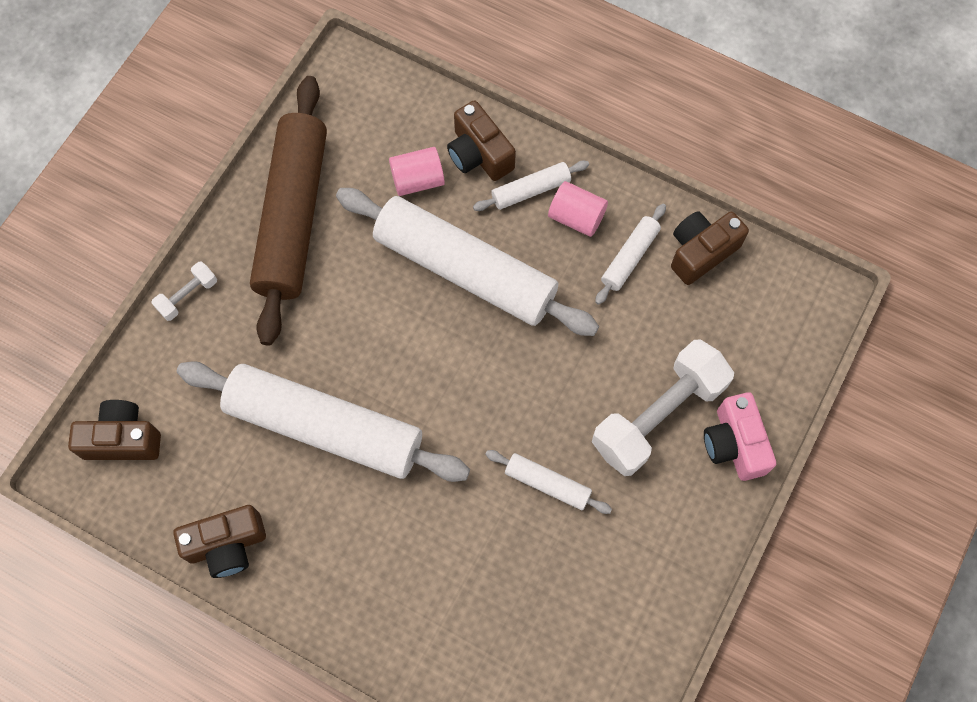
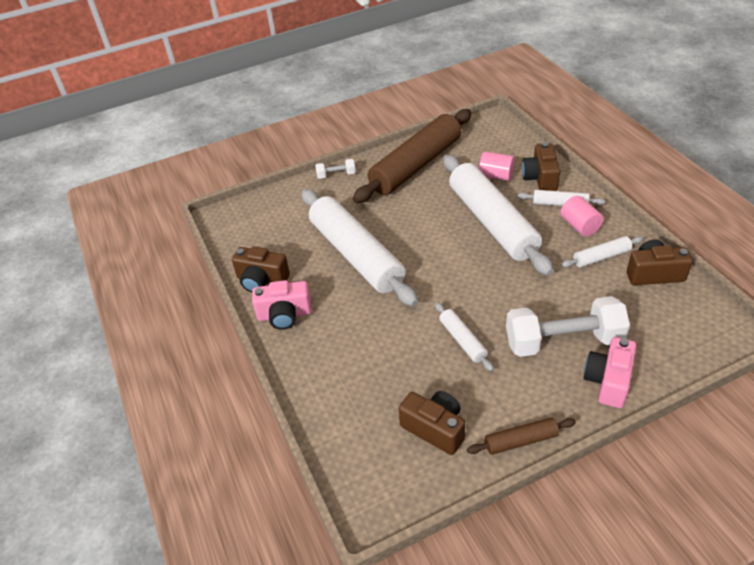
camera: 40 degrees right, 25 degrees down
(123, 439) = (254, 215): brown camera -> brown camera (435, 428)
(302, 581) = (284, 315): none -> pink camera
(691, 581) = (521, 441): none -> brown rolling pin

